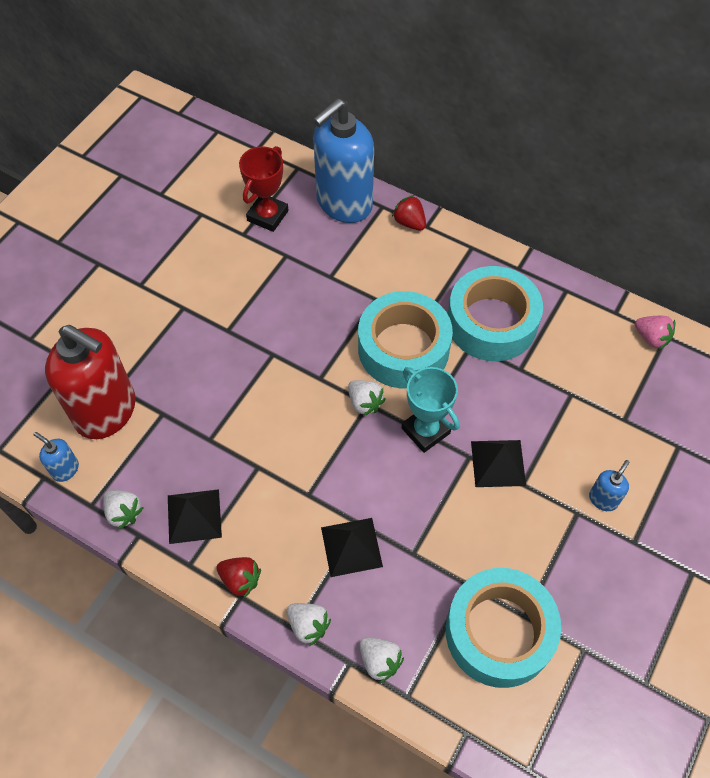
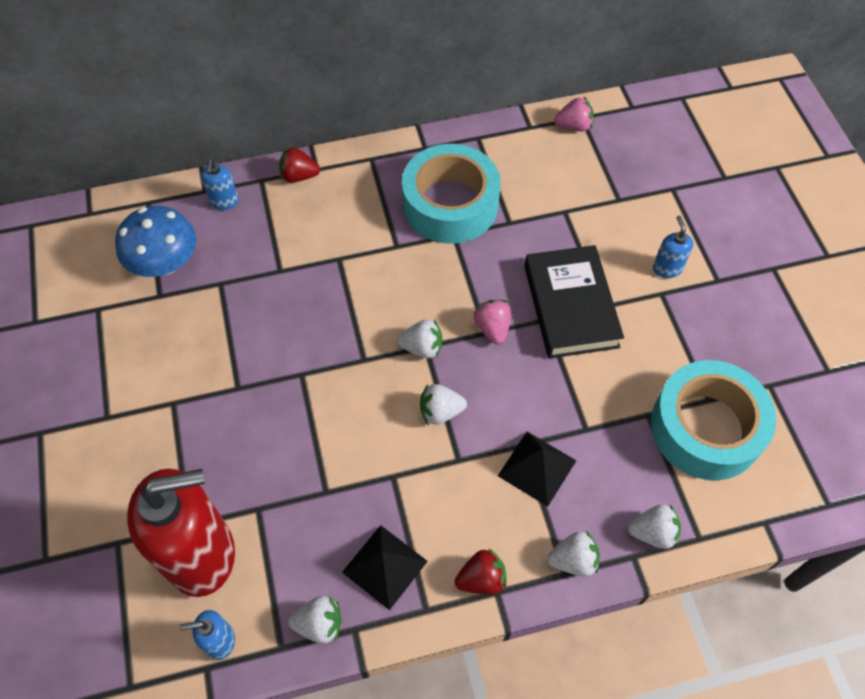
camera: 45 degrees left, 0 degrees up
(267, 216) = (165, 263): red trophy -> blue mushroom
(330, 454) = (440, 411): none -> white strawberry
(343, 203) = (224, 202): blue soap dispenser -> blue soap dispenser, size x0.41
(403, 348) = (405, 279): turquoise tape -> none
(425, 431) = (492, 328): turquoise trophy -> pink strawberry
(498, 463) = (570, 306): black pyramid -> black book

